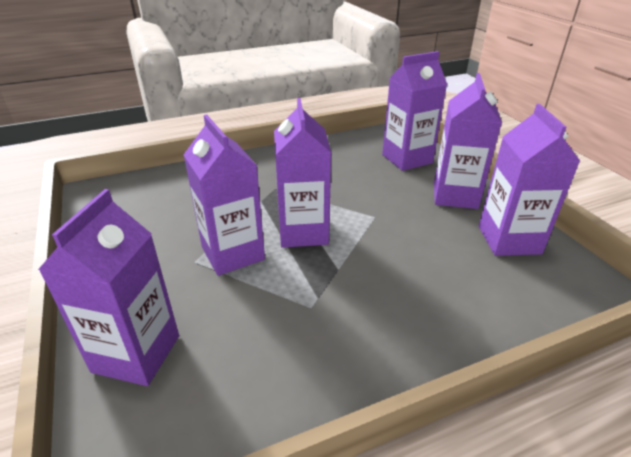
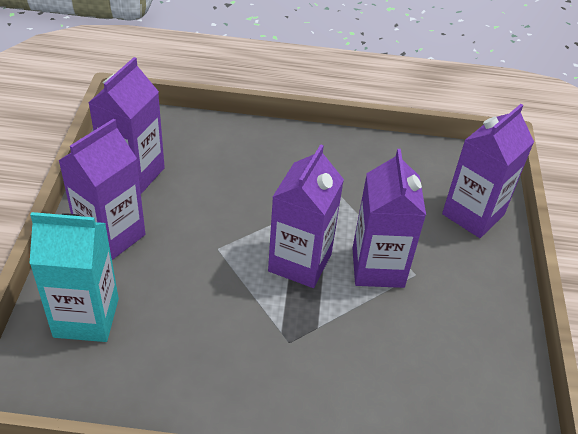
camera: 155 degrees left, 10 degrees up
(407, 159) = (86, 317): purple carton -> turquoise carton

